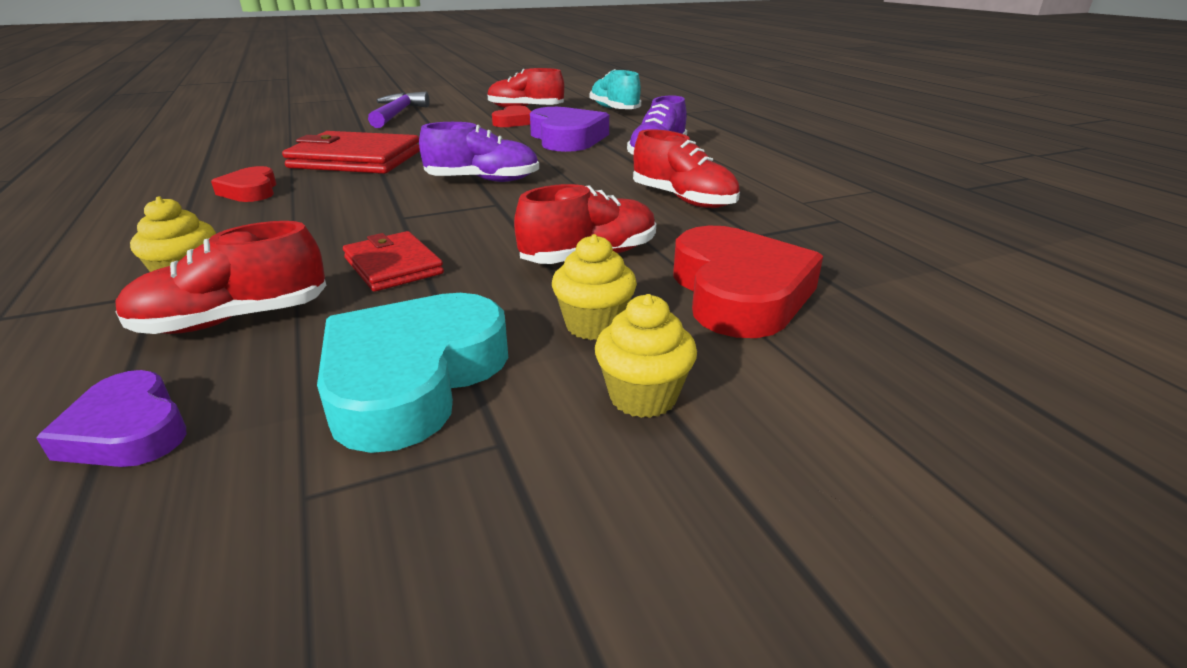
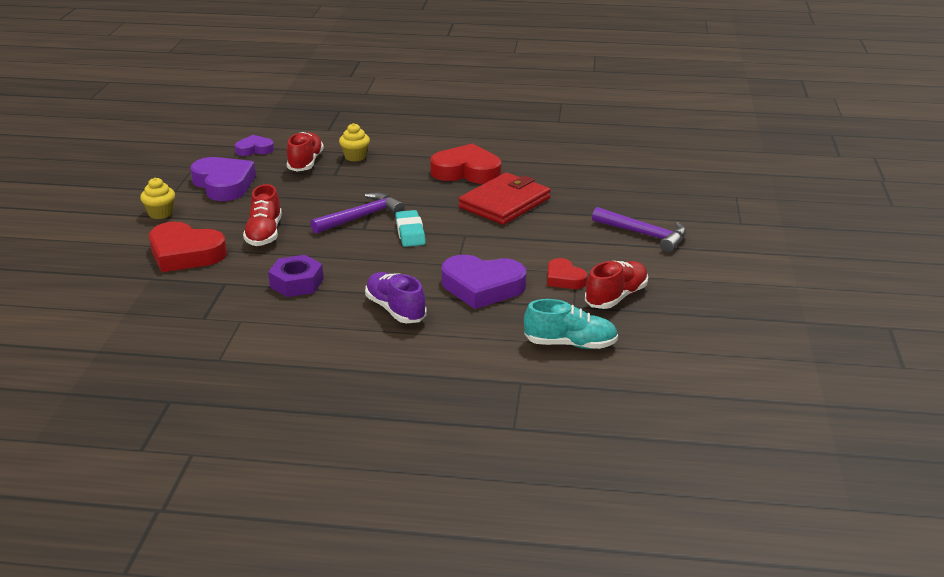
camera: 120 degrees right, 0 degrees up
(250, 191) = (466, 171): red heart -> red heart, size x1.80
(393, 266) = (315, 192): red wallet -> none
(413, 378) = (223, 184): turquoise heart -> purple heart
(463, 212) = (361, 217): none -> purple hammer
(483, 180) = (410, 233): purple shoe -> turquoise eraser
(594, 325) = (209, 218): yellow cupcake -> none
(683, 199) = (296, 283): red shoe -> purple nut

